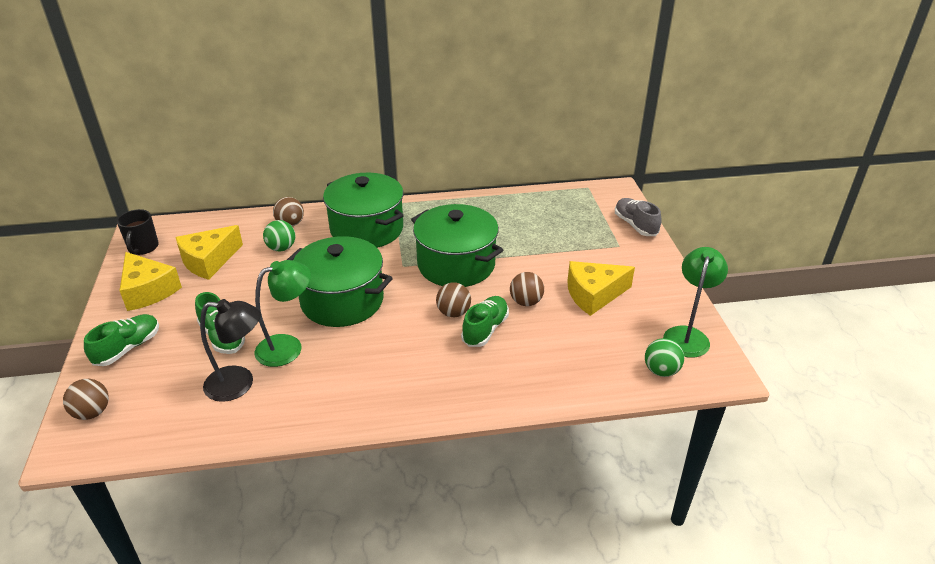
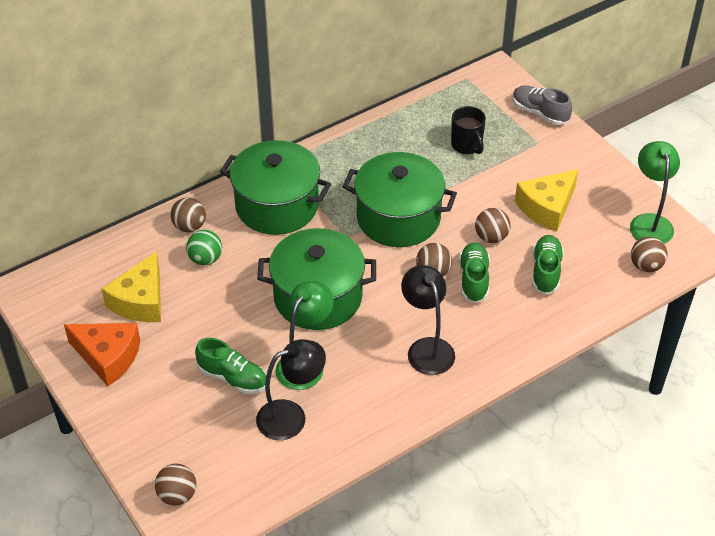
camera: 25 degrees left, 10 degrees up
(128, 348) = (149, 423): green shoe -> green shoe (546, 271)
(143, 247) = (51, 310): black mug -> black mug (467, 145)
(148, 290) = (108, 357): yellow cheese -> orange cheese
(400, 370) = (427, 348): none -> black lamp
(661, 371) = (646, 266): green ball -> brown ball

